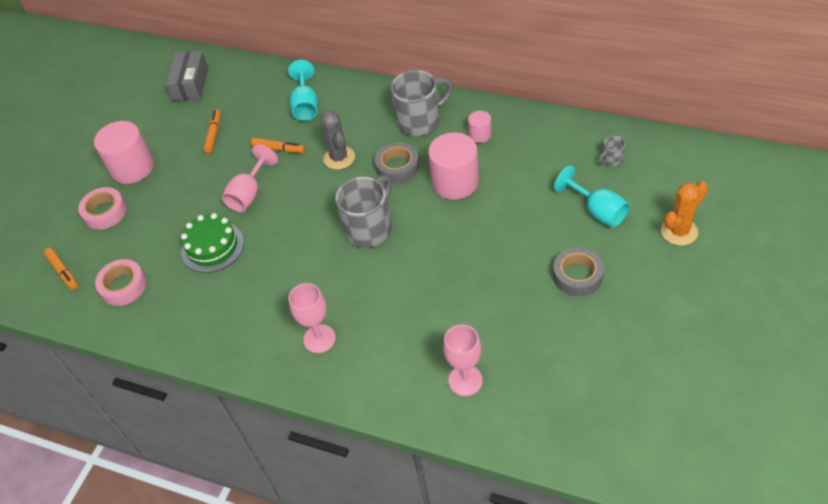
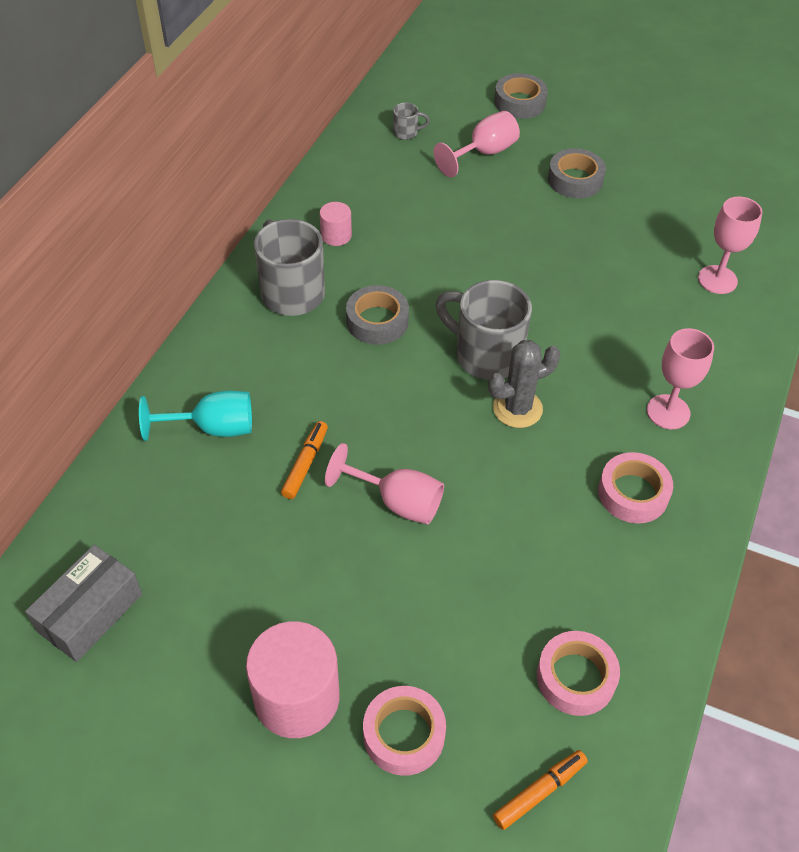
camera: 95 degrees left, 0 degrees up
(190, 84) = (90, 612): grey box -> grey box turned 60 degrees counterclockwise
(212, 247) = (502, 548): green cake -> none
(213, 134) = (244, 563): orange marker -> none
(248, 316) = (633, 493): none -> pink tape
(339, 158) = (344, 386): grey cactus -> grey cactus (517, 408)
(455, 182) = (417, 265): pink cylinder -> none
(597, 211) = (484, 153): turquoise goblet -> pink goblet
(611, 160) = (406, 133): grey mug -> grey mug turned 60 degrees counterclockwise
(679, 231) = (520, 102): orange cactus -> grey tape

